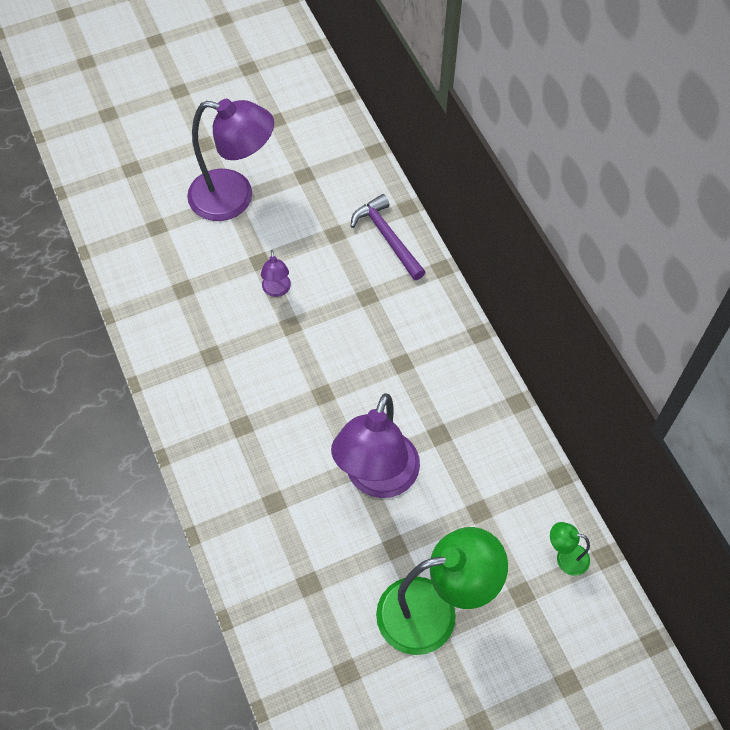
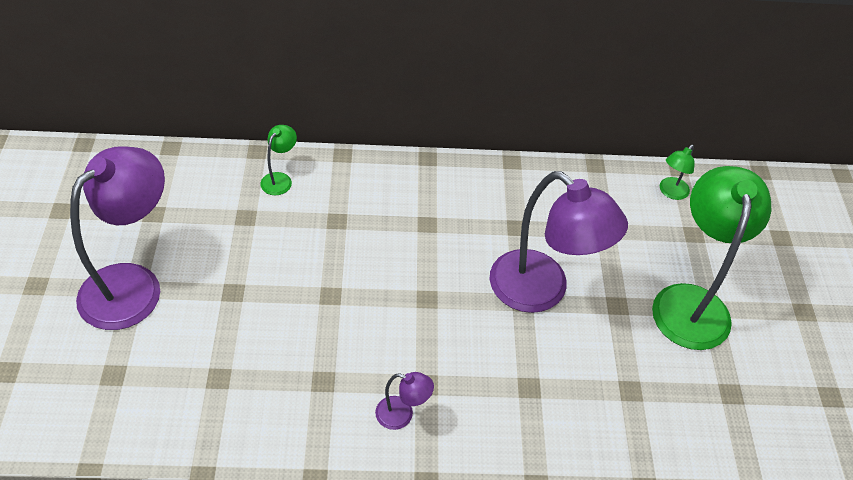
camera: 70 degrees left, 10 degrees down
(277, 290) = (280, 291): purple lamp -> purple lamp (402, 415)
(387, 237) = (280, 179): purple hammer -> green lamp

